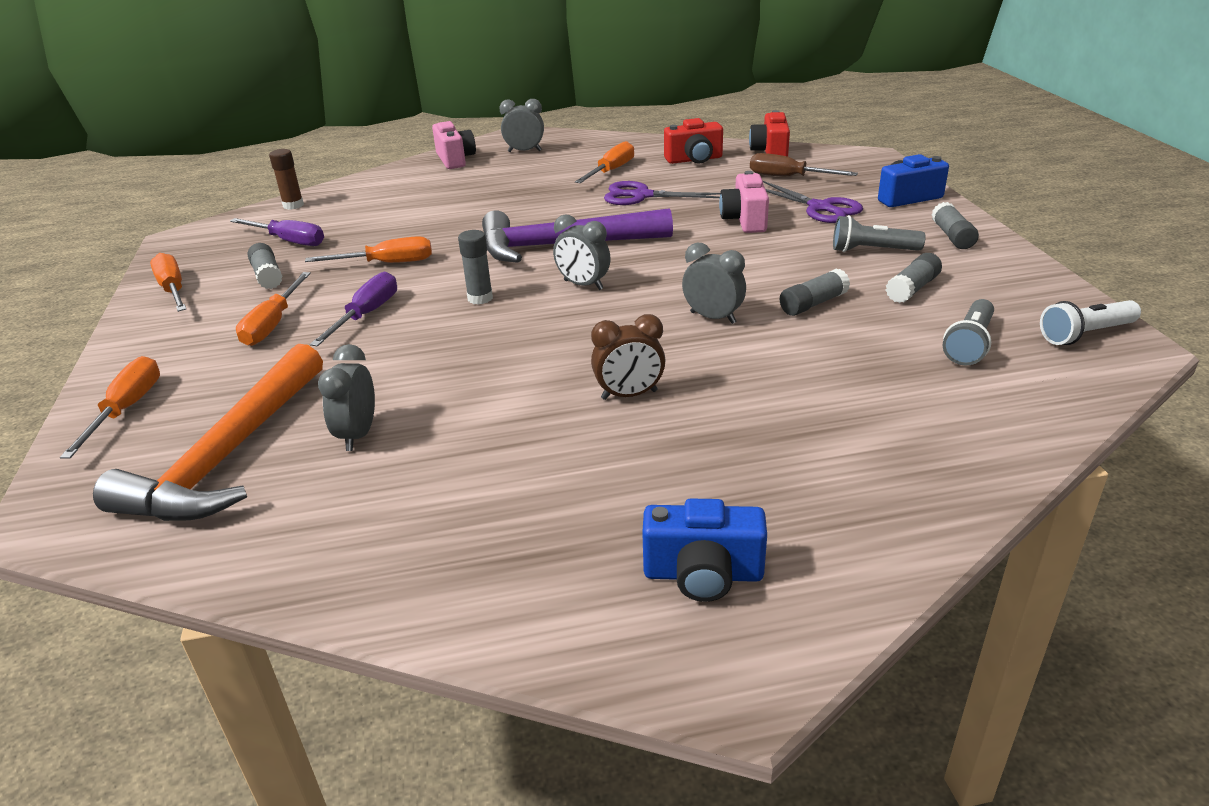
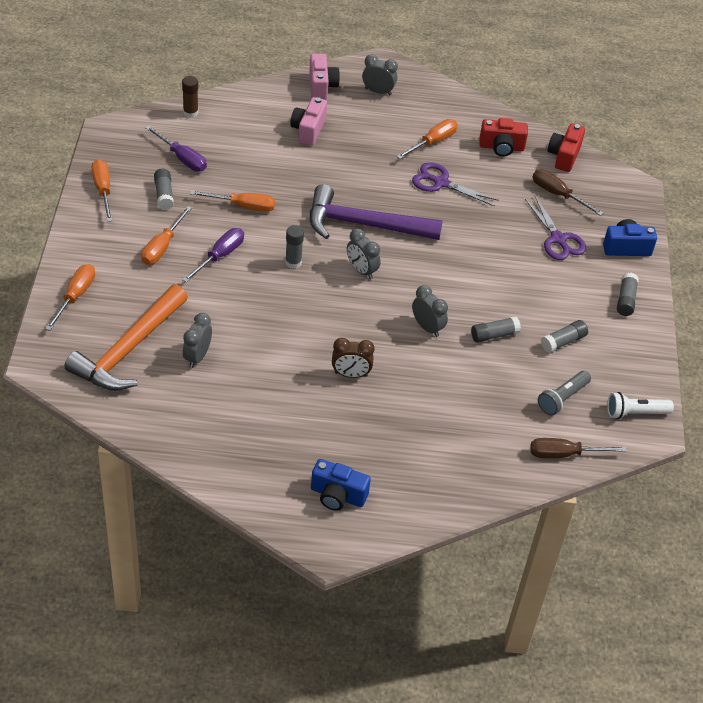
camera: 10 degrees right, 15 degrees up
(745, 220) = (498, 236): pink camera -> pink camera (308, 130)
(872, 250) = (563, 297): grey flashlight -> none
(1038, 407) = (564, 454): none -> brown screwdriver

